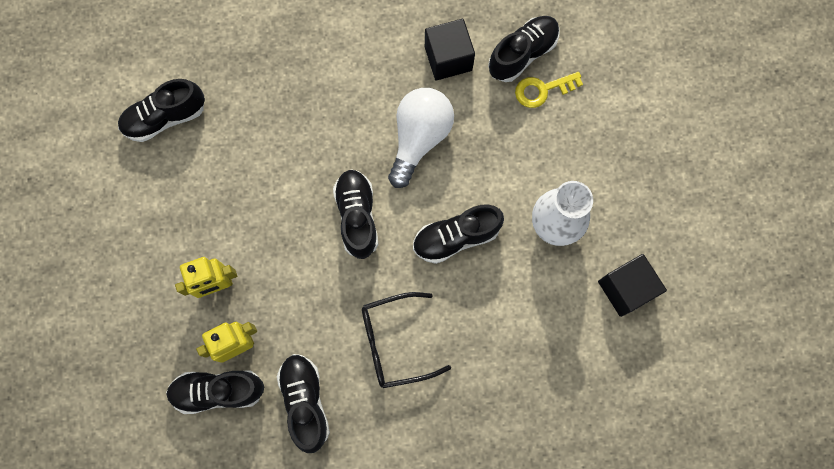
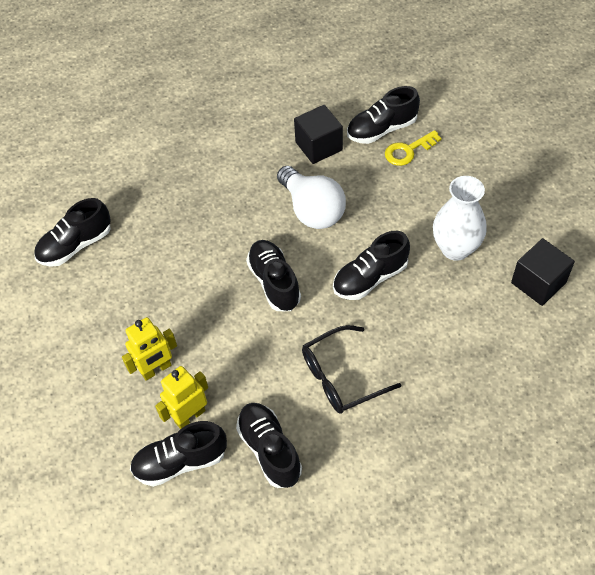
camera: 10 degrees left, 20 degrees down
(419, 138) = (312, 210): white light bulb -> white light bulb turned 135 degrees clockwise
(522, 54) = (382, 129): black shoe -> black shoe turned 150 degrees counterclockwise

